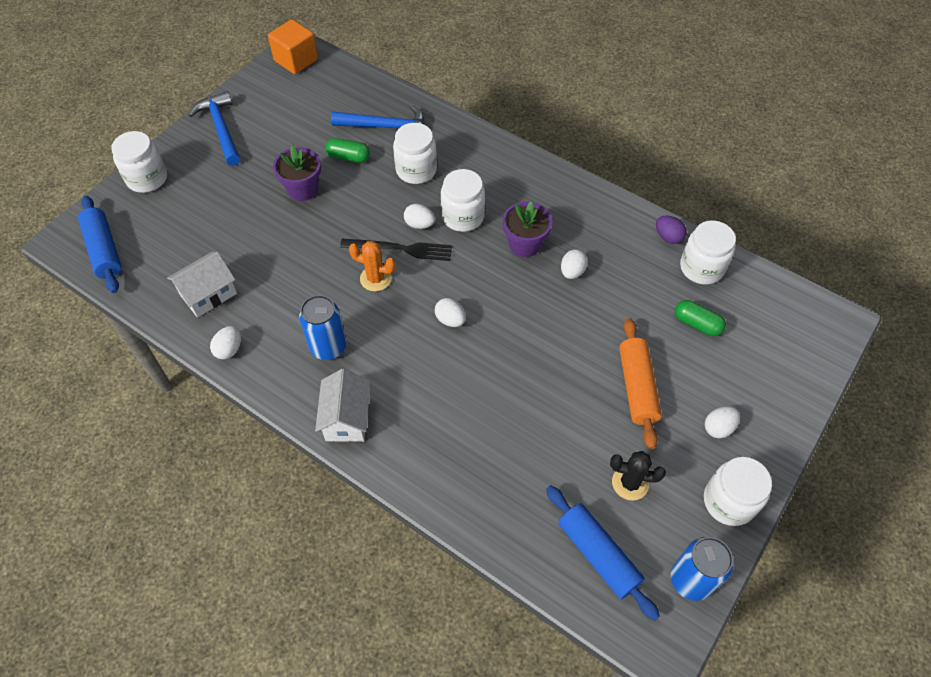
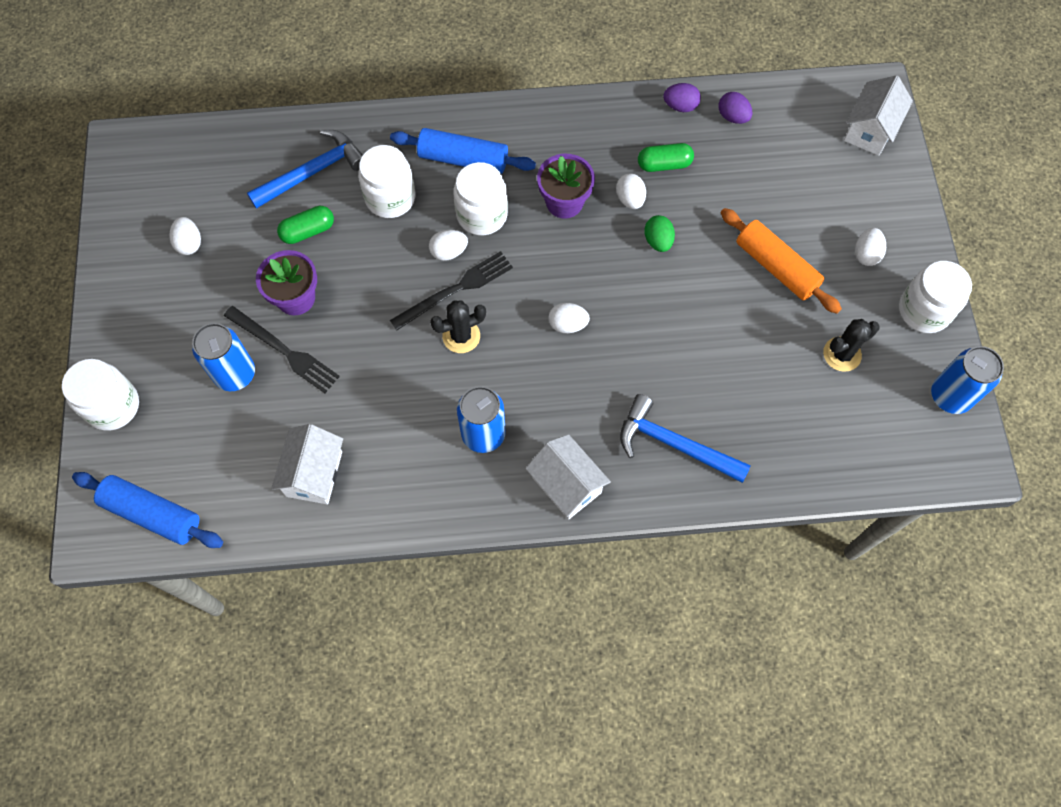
camera: 40 degrees left, 10 degrees up
(221, 129) = (135, 294): blue hammer -> blue hammer (674, 444)
(226, 207) = (235, 374): none -> blue can
(229, 349) = (393, 509): white egg -> white egg (189, 243)
(265, 214) = (284, 351): none -> black fork
(296, 60) = (136, 160): orange cube -> none
(375, 278) = (461, 336): orange cactus -> black cactus
(565, 311) = (658, 241): none -> green egg
(598, 554) = (869, 432): blue rolling pin -> blue rolling pin (463, 159)
(697, 324) = (773, 173): green capsule -> green capsule (664, 164)
(701, 268) = (732, 117): white jar -> purple egg
(806, 345) = (870, 130): none -> white house

